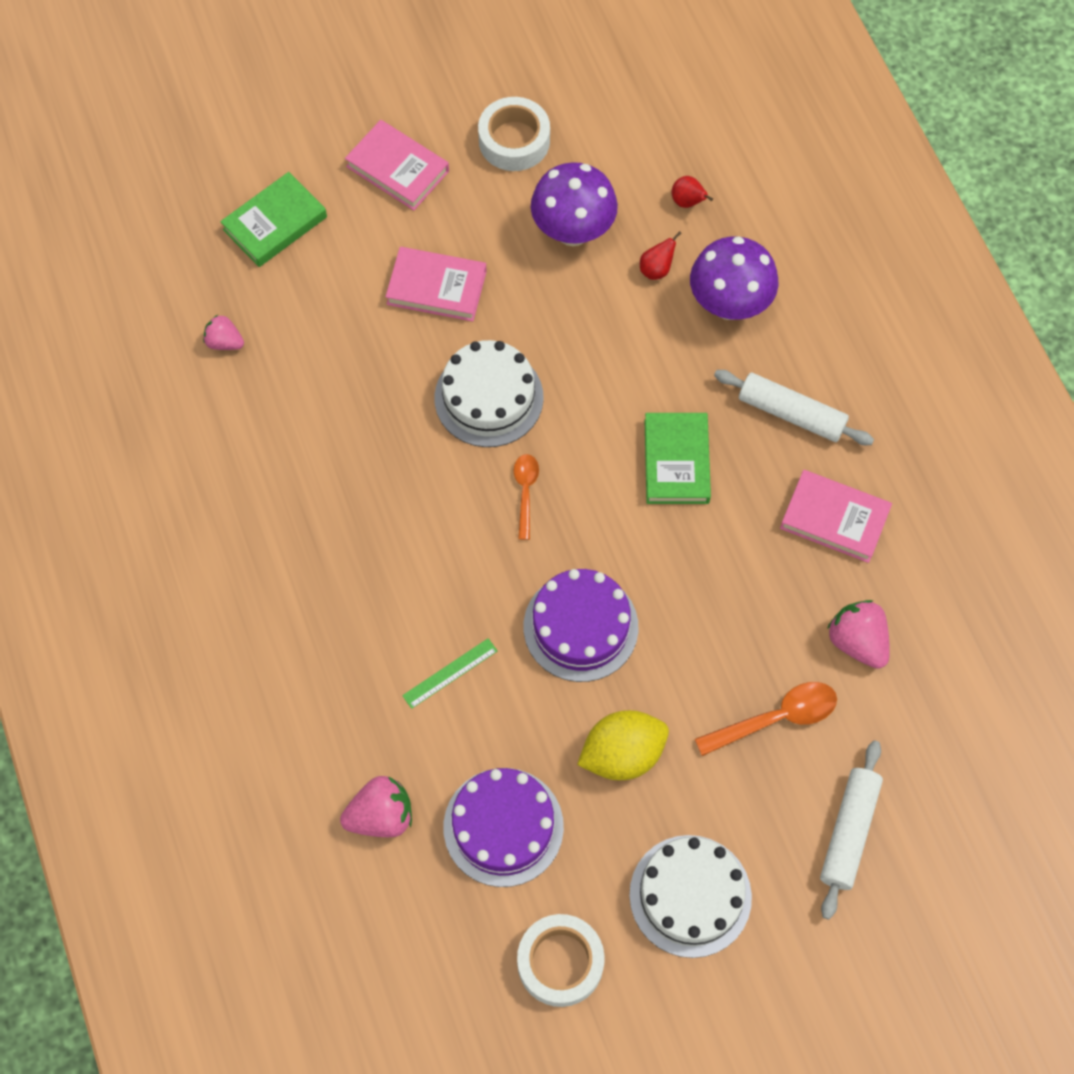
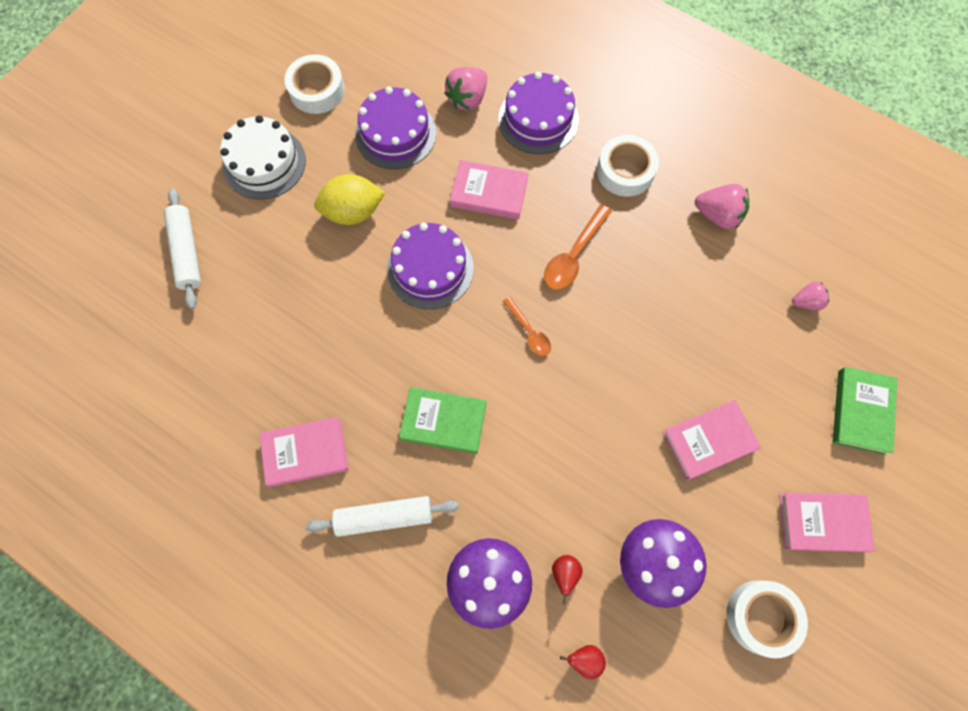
camera: 145 degrees right, 5 degrees up
(277, 596) = (625, 171): none -> white tape
(319, 729) = (538, 119): none -> purple cake
(450, 673) = (489, 193): green ruler -> pink book
(489, 397) = (605, 381): white cake -> none
(622, 754) = (353, 212): yellow lemon -> yellow lemon turned 45 degrees clockwise
(676, 461) = (443, 421): green book -> green book turned 45 degrees counterclockwise
(775, 718) = (270, 290): orange spoon -> orange spoon (573, 255)
(857, 641) = (242, 373): pink strawberry -> pink strawberry (718, 215)

